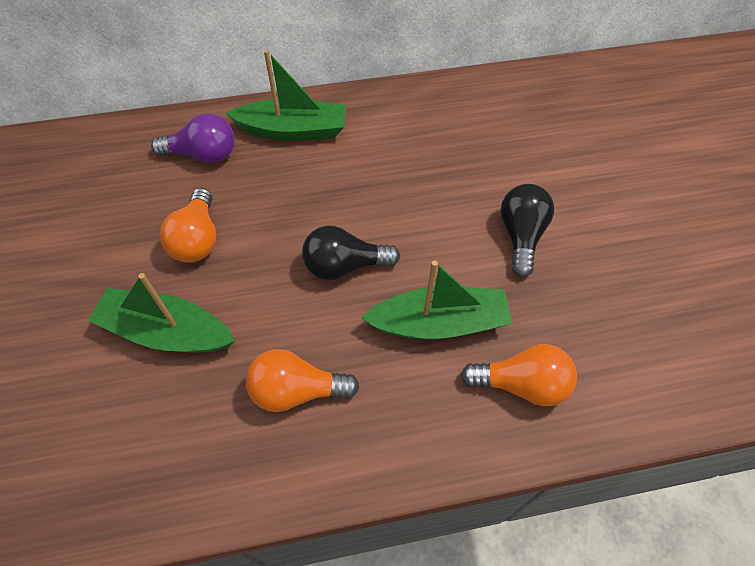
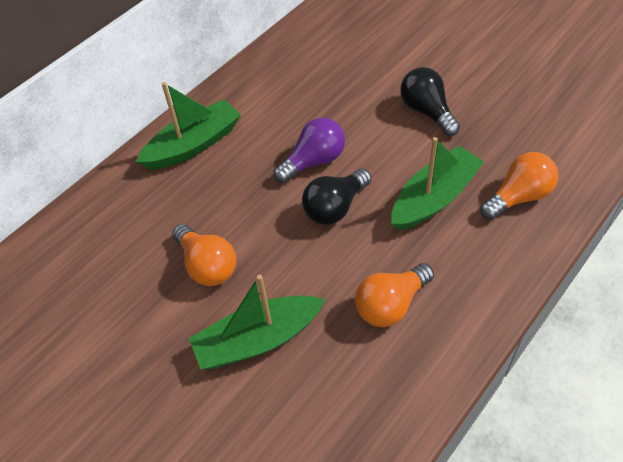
camera: 35 degrees left, 5 degrees down
(203, 154) = (141, 207): purple light bulb -> purple light bulb (313, 161)

